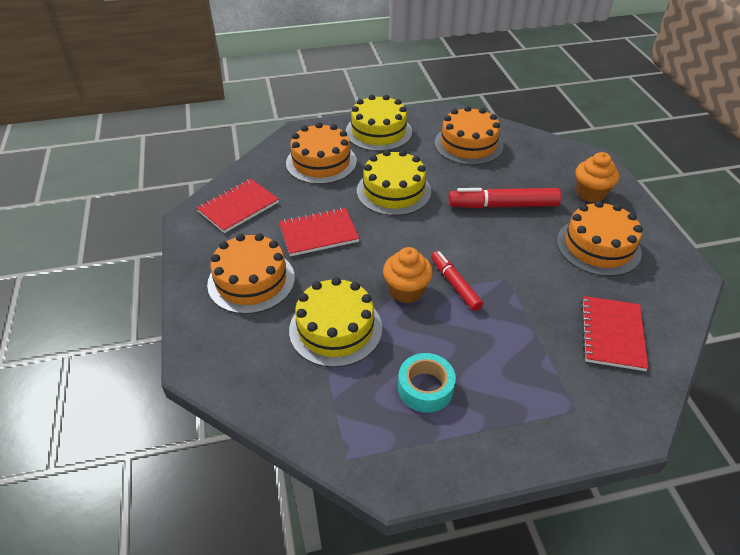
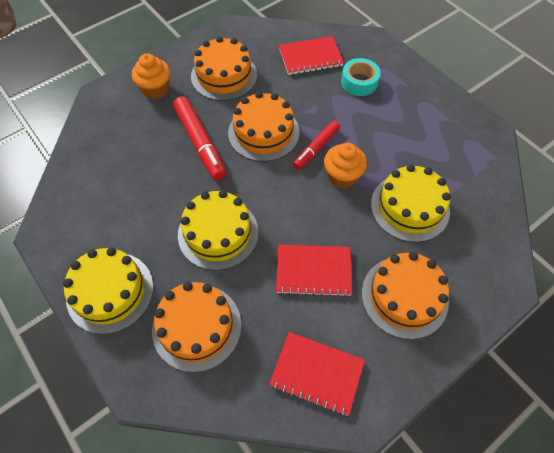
camera: 115 degrees left, 15 degrees up
(318, 233) = (313, 271): red notebook -> red notebook turned 45 degrees counterclockwise
(425, 388) = (420, 136): turquoise tape -> turquoise tape (359, 82)
(468, 144) = (107, 195): orange cake -> orange cake (263, 132)

